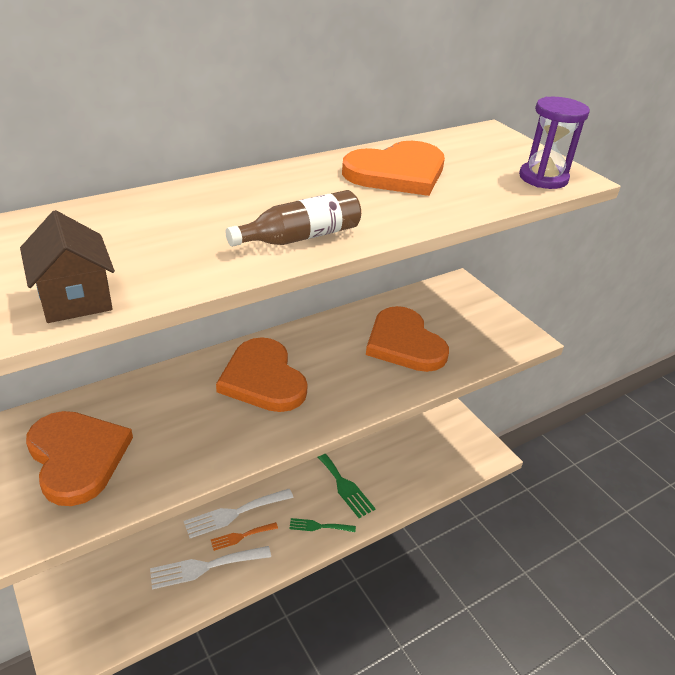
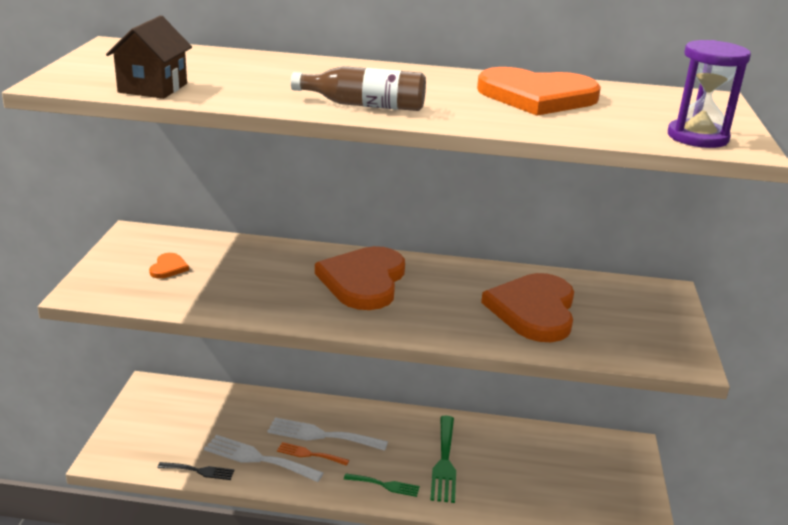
camera: 40 degrees right, 10 degrees down
(77, 457) = (168, 268): orange heart -> orange heart, size x0.41
(168, 611) = (199, 471): none -> black fork
(319, 526) = (385, 485): green fork -> green fork turned 150 degrees clockwise

